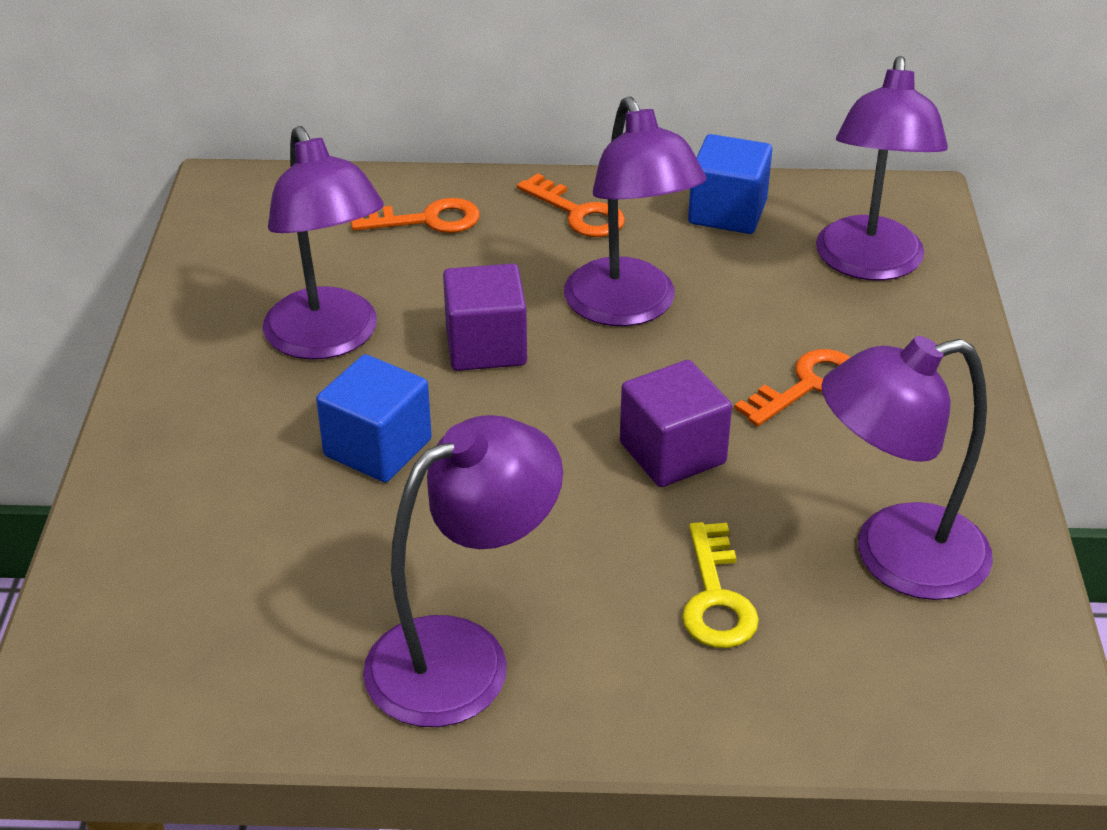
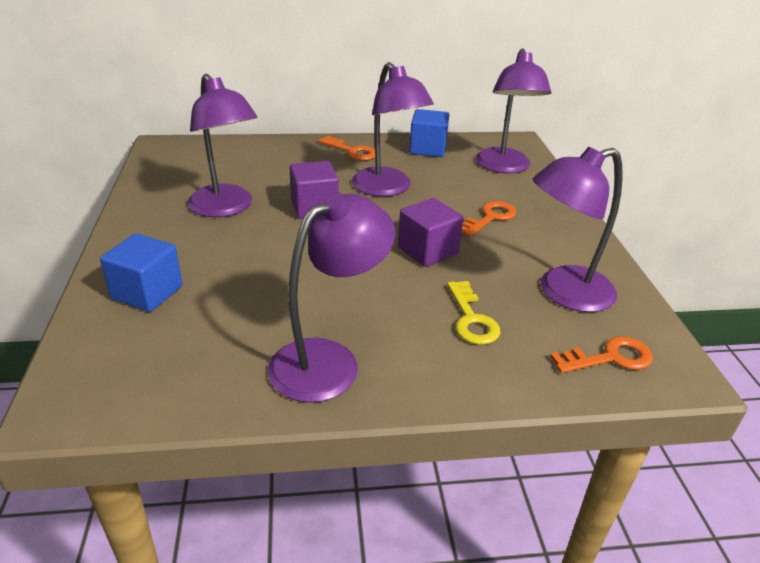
camera: 10 degrees left, 5 degrees down
(378, 448) = (260, 256): blue cube -> blue cube (147, 292)
(427, 220) = (273, 156): orange key -> orange key (610, 358)

